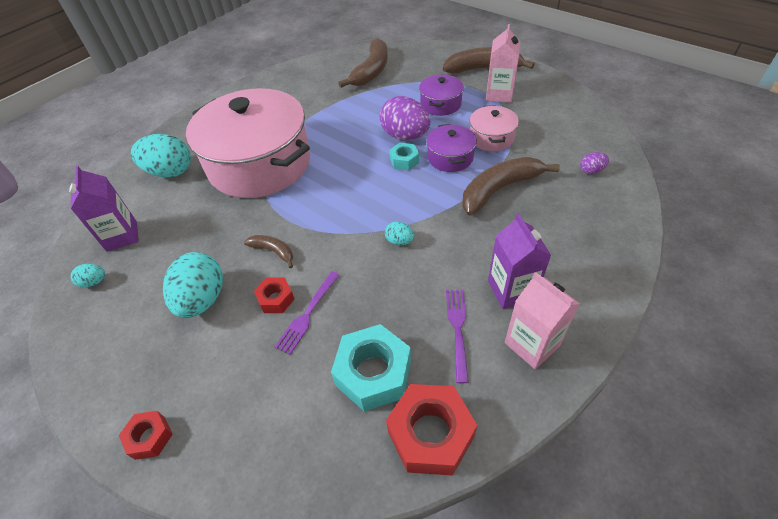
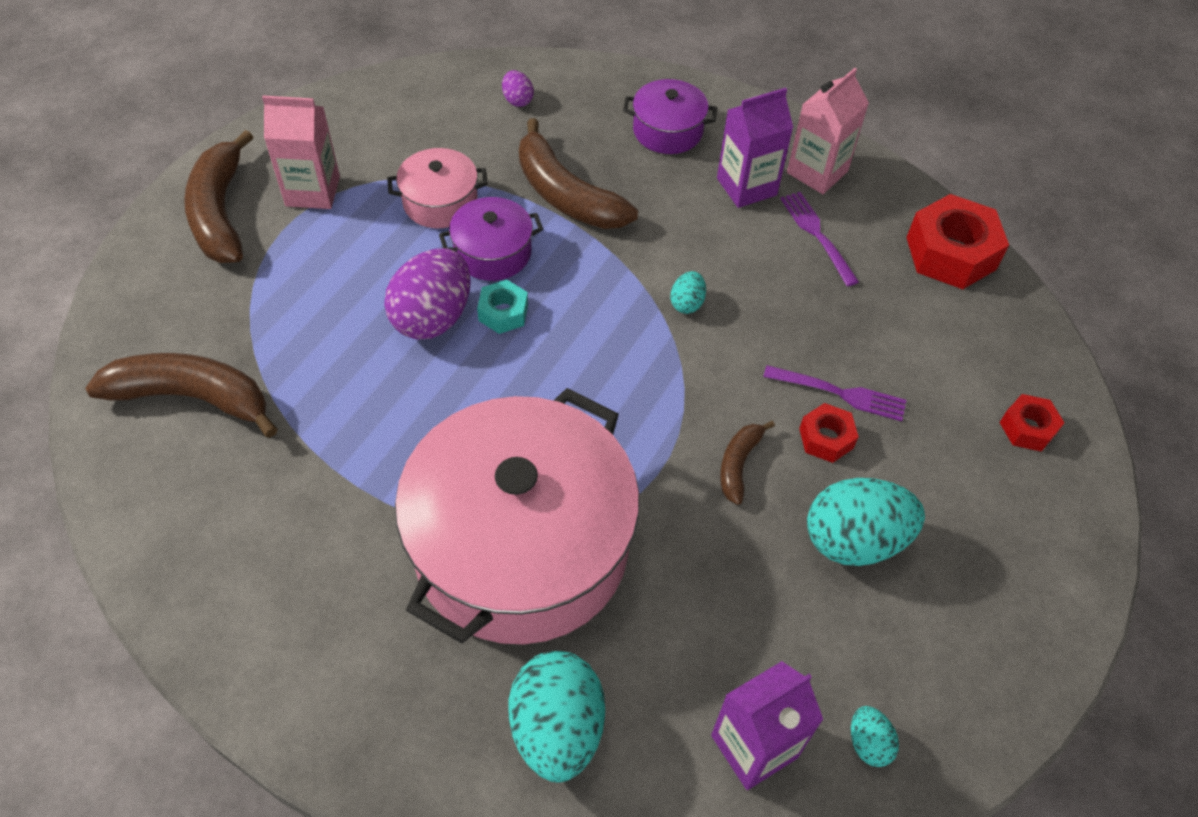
camera: 105 degrees left, 5 degrees up
(150, 437) = (1067, 530): red nut -> red nut (1027, 428)
(373, 373) = (900, 309): turquoise nut -> none
(440, 104) = (335, 271): purple pot -> purple pot (667, 131)
(457, 329) = (817, 235): purple fork -> purple fork turned 75 degrees clockwise

